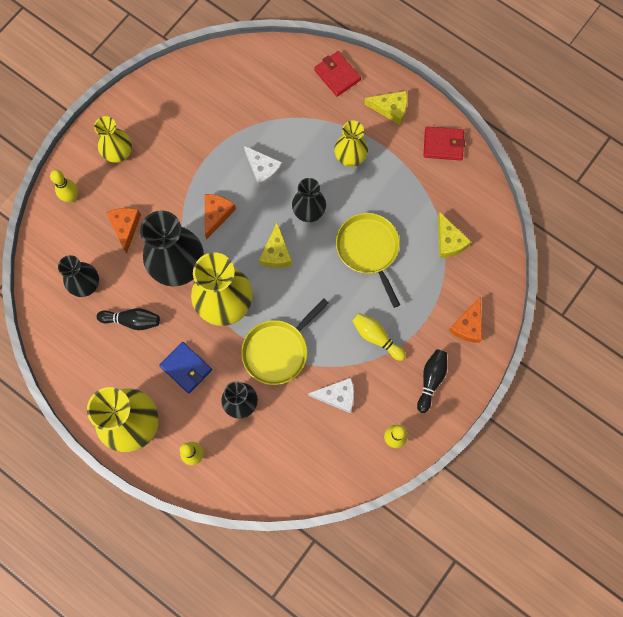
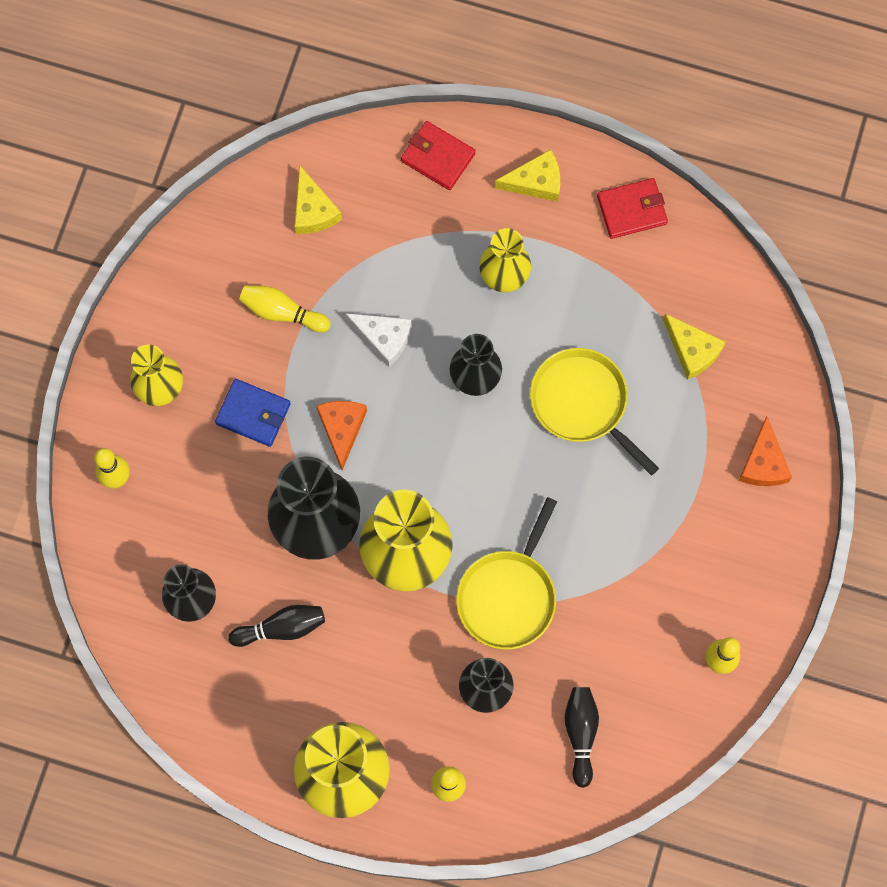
camera: 20 degrees left, 0 degrees up
(125, 227) = (215, 494): orange cheese -> none
(186, 368) = (387, 668): blue wallet -> blue wallet (253, 414)
(276, 253) = (451, 455): yellow cheese -> yellow cheese (313, 210)
(337, 396) = (617, 630): white cheese -> none
(376, 337) = (641, 527): yellow bowling pin -> yellow bowling pin (282, 312)
(431, 380) = (740, 560): black bowling pin -> black bowling pin (581, 733)

